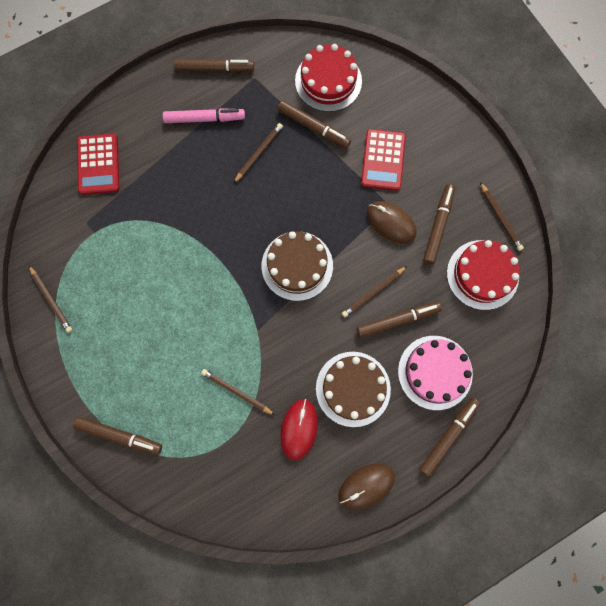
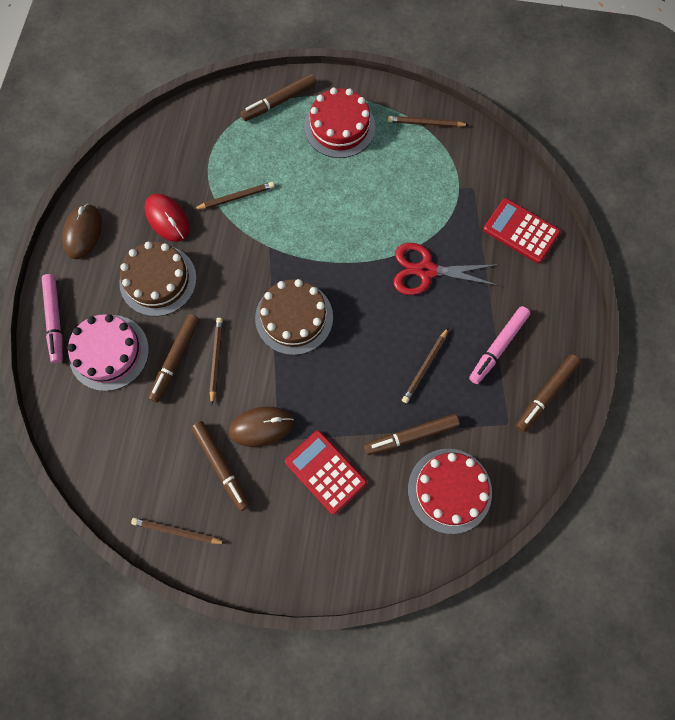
camera: 130 degrees right, 5 degrees down
(184, 205) = (426, 271): none -> red scissors
(258, 153) = (425, 367): brown pencil -> brown pencil turned 45 degrees clockwise
(448, 436) = (55, 320): brown marker -> pink marker
(482, 274) = (145, 465): red cake -> red cake (339, 127)

